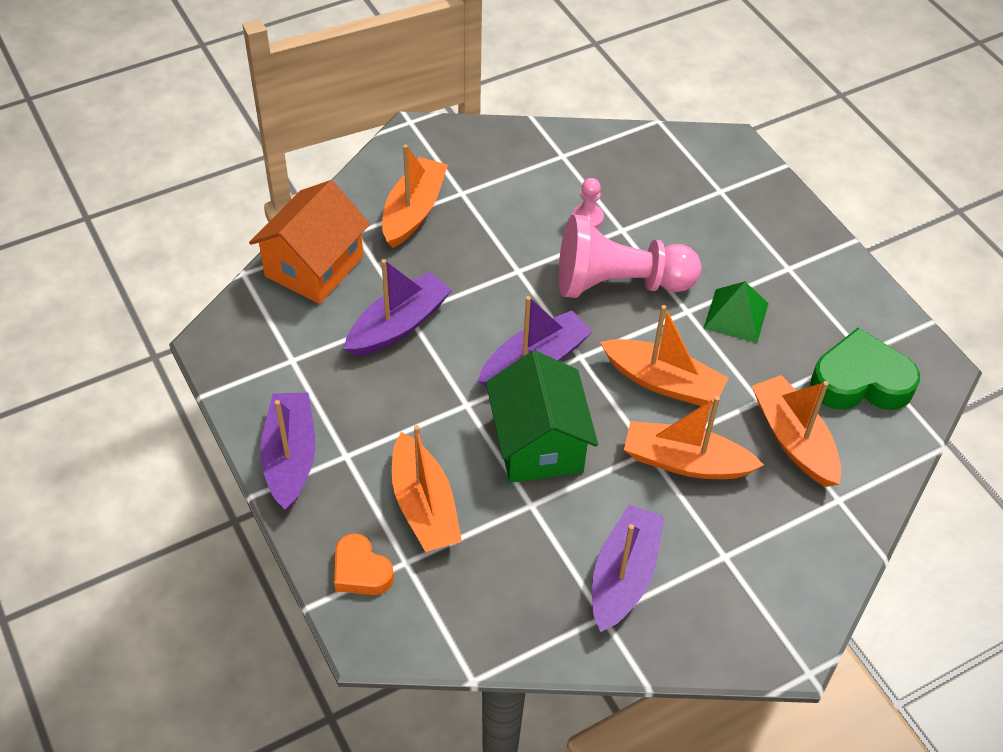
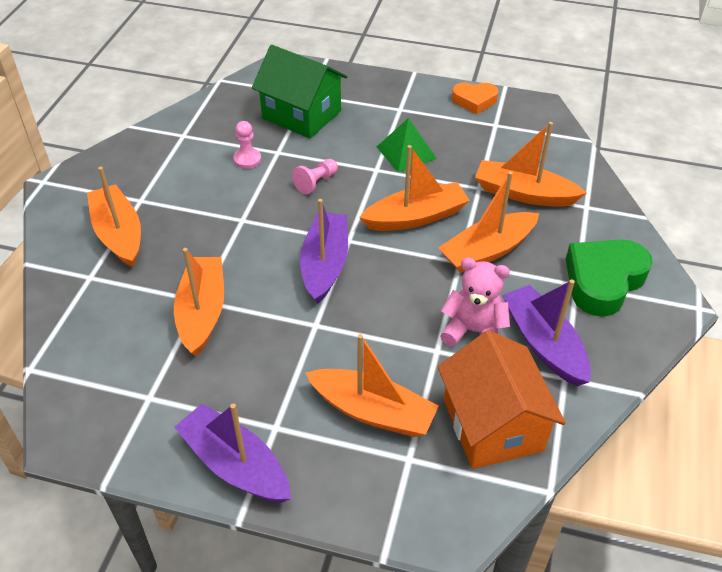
camera: 45 degrees left, 5 degrees down
(314, 266) = (85, 322): orange house -> orange house (492, 425)
(361, 571) = (388, 493): orange heart -> orange heart (474, 101)
(398, 325) = (202, 312): purple boat -> orange boat
(538, 444) = (392, 310): green house -> green house (302, 115)
(580, 516) = (473, 331): none -> pink teddy bear
(618, 283) = (316, 182): pink pawn -> pink pawn, size x0.41
(860, 381) = (513, 139): green heart -> green heart (603, 281)

